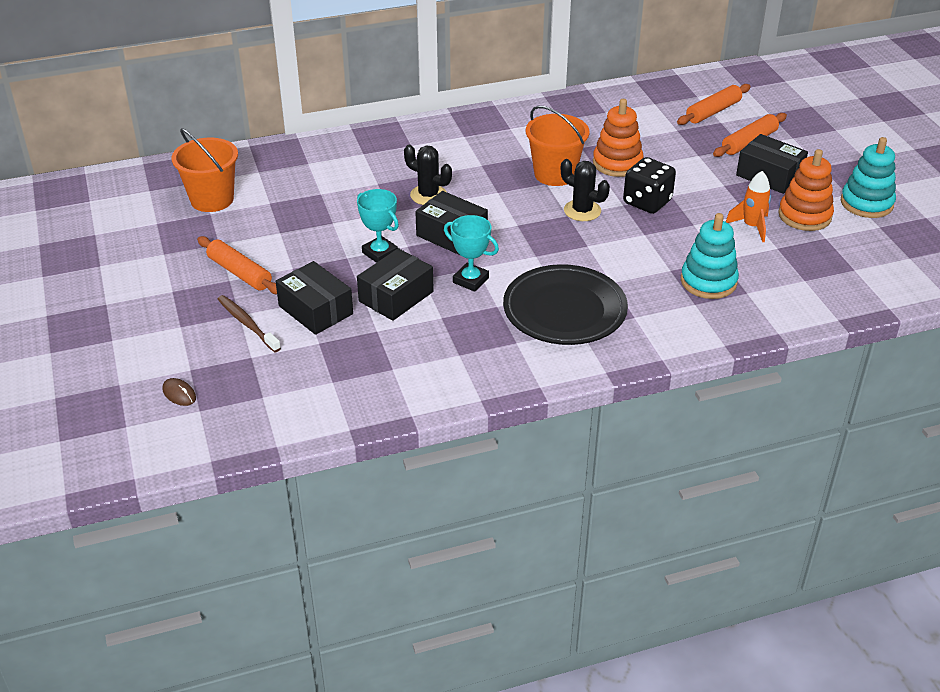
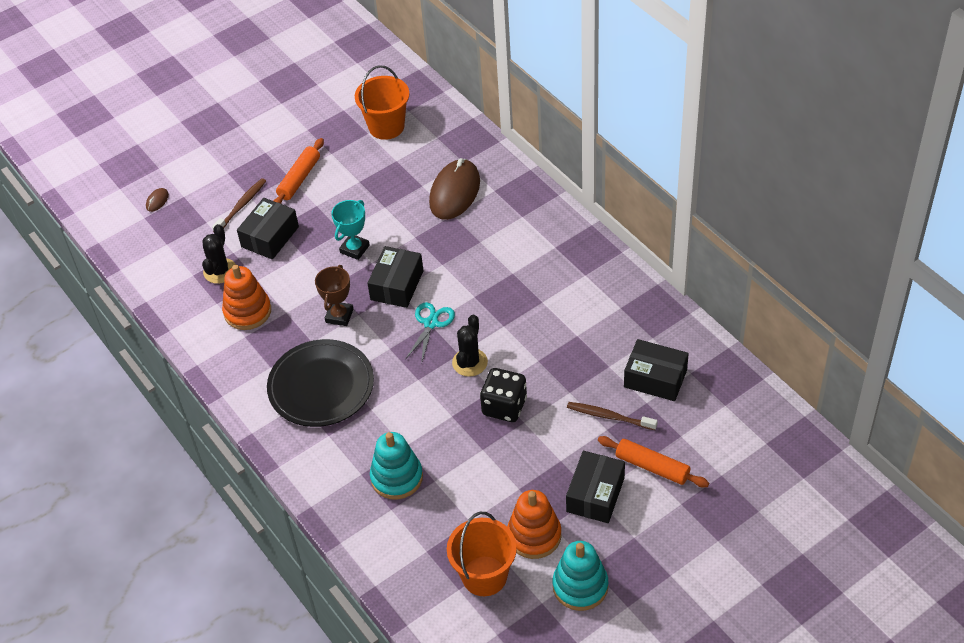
camera: 75 degrees right, 10 degrees up
(347, 176) = (455, 192): none -> brown mouse
(396, 296) = (302, 277): black box -> black box (655, 378)
(428, 195) = (449, 252): black cactus -> black cactus (220, 271)
(471, 280) = (339, 316): turquoise trophy -> brown trophy
(517, 224) = (431, 323): none -> turquoise scissors
(555, 174) = (520, 328): orange bucket -> orange bucket (484, 576)
(617, 163) = (561, 369): orange stacking toy -> orange stacking toy (247, 311)
(685, 150) = (609, 416): none -> brown toothbrush
(713, 111) = (699, 425): orange rolling pin -> none
(751, 227) = (497, 495): orange rocket -> none

